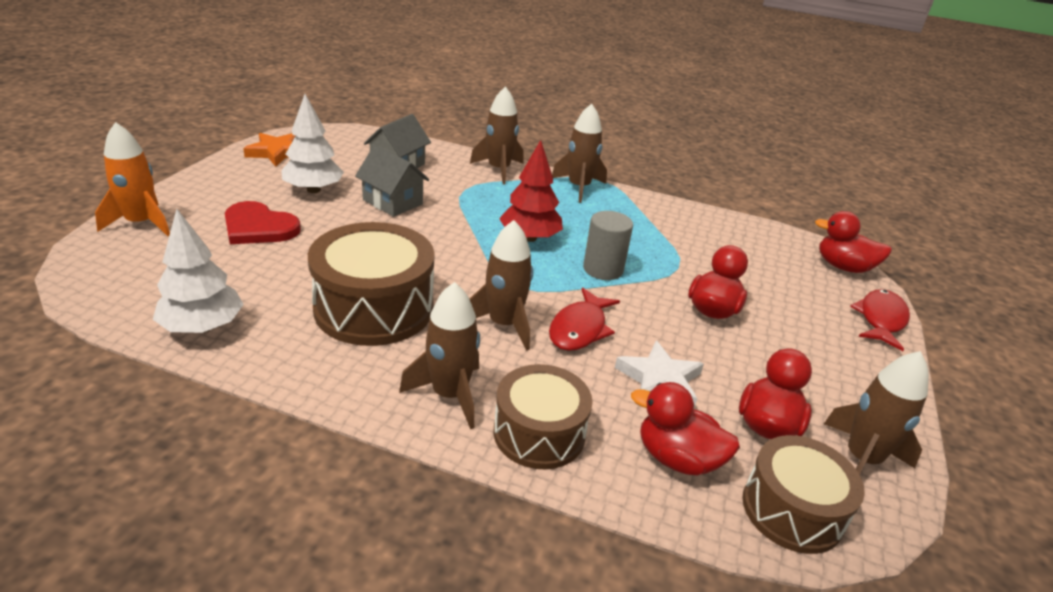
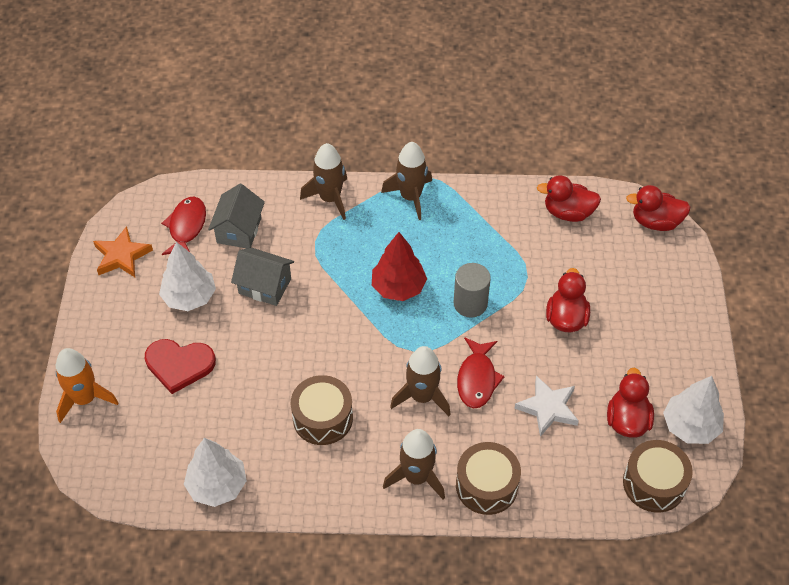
camera: 15 degrees left, 20 degrees up
(374, 308) = (322, 418): brown drum -> brown drum, size x0.65
(677, 459) = (577, 471): red duck -> red duck (568, 213)
(861, 459) = (690, 426): brown rocket -> white tree
(881, 319) = (690, 278): red fish -> red fish (186, 227)

